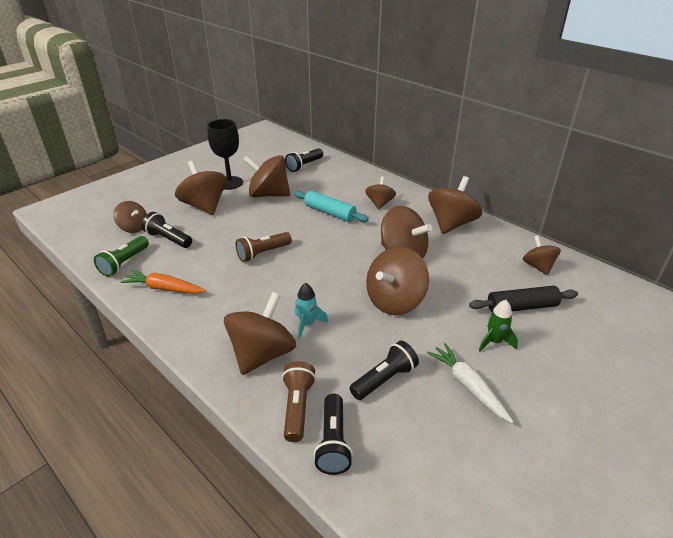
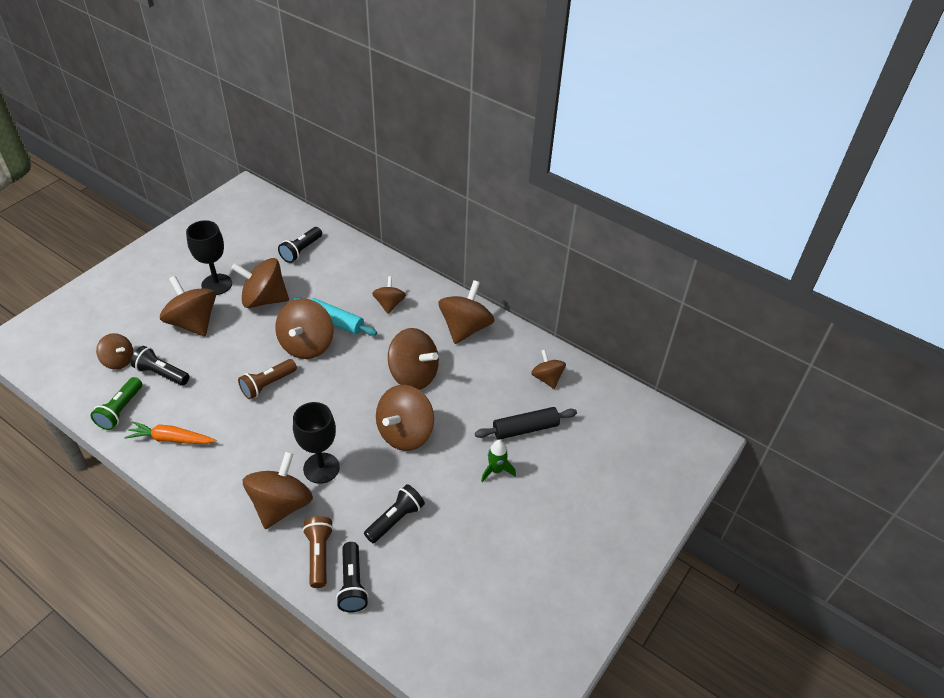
camera: 10 degrees left, 10 degrees up
(303, 227) = (307, 345): none -> brown spinning top
(307, 324) = (321, 468): turquoise rocket -> black goblet
(468, 386) = (469, 518): white carrot -> none

